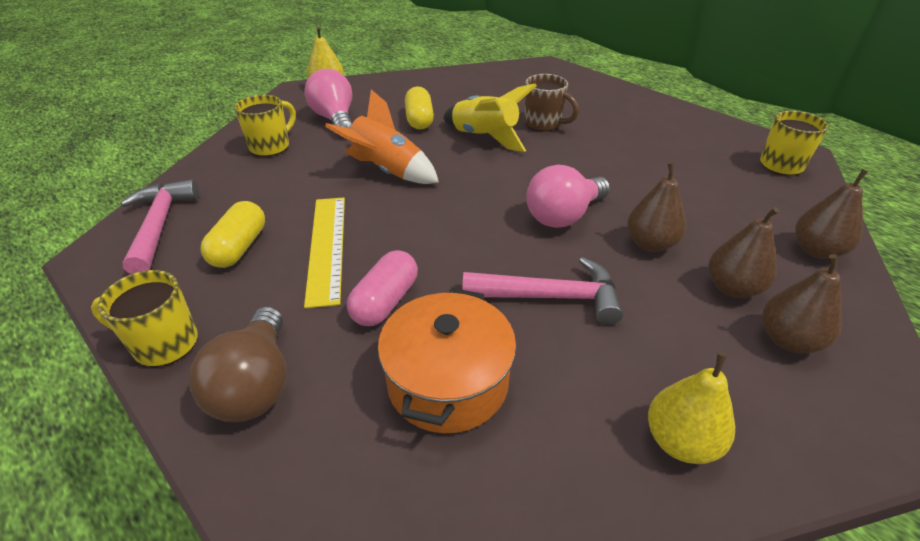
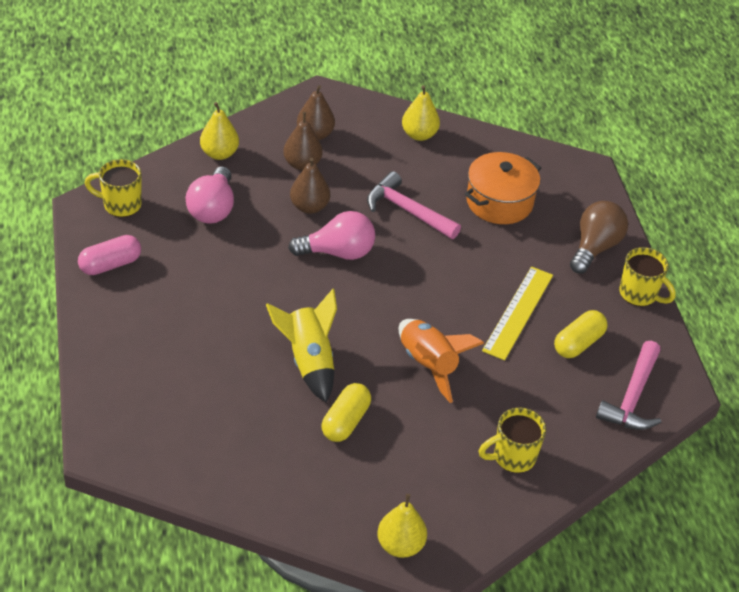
camera: 150 degrees left, 5 degrees up
(335, 119) = (428, 471): pink light bulb -> pink light bulb (212, 209)
(385, 301) = (503, 256): pink capsule -> pink capsule (110, 265)
(543, 124) = (236, 349): brown mug -> none
(816, 250) = (219, 153): brown pear -> yellow pear

